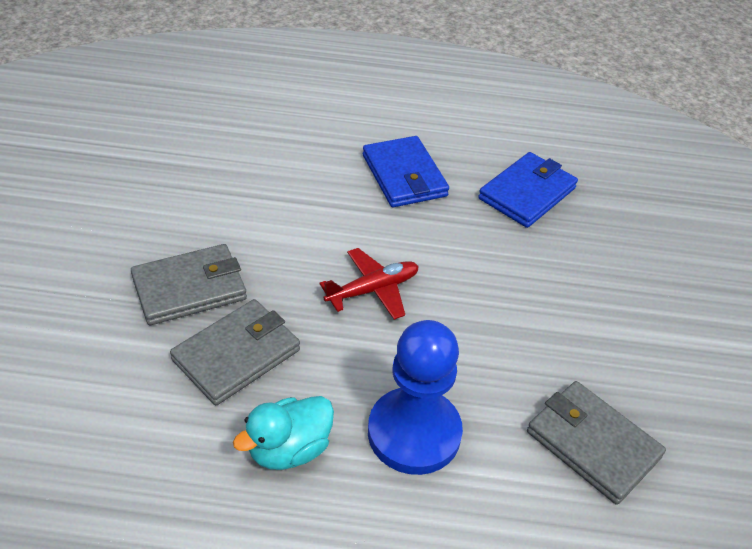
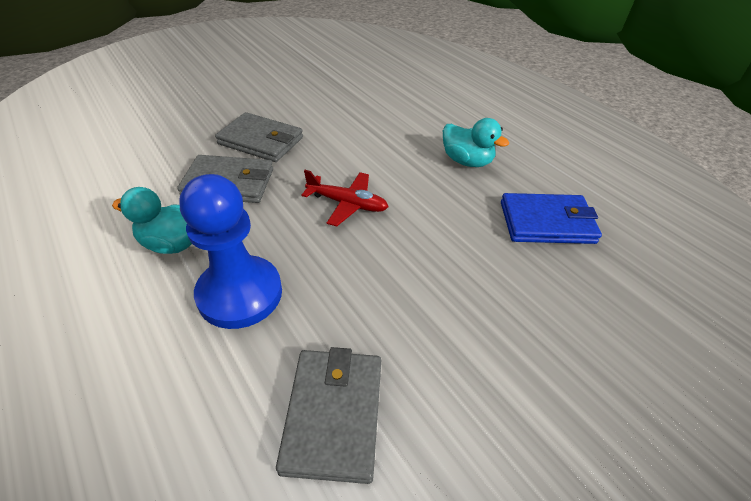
camera: 50 degrees right, 0 degrees up
(404, 176) = (466, 161): blue wallet -> turquoise duck

